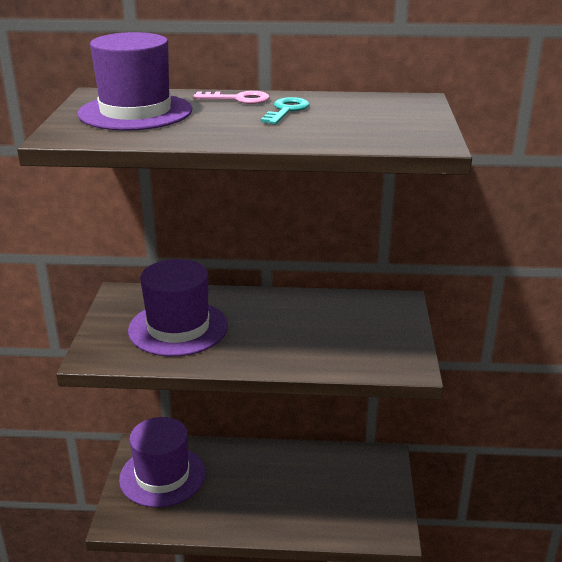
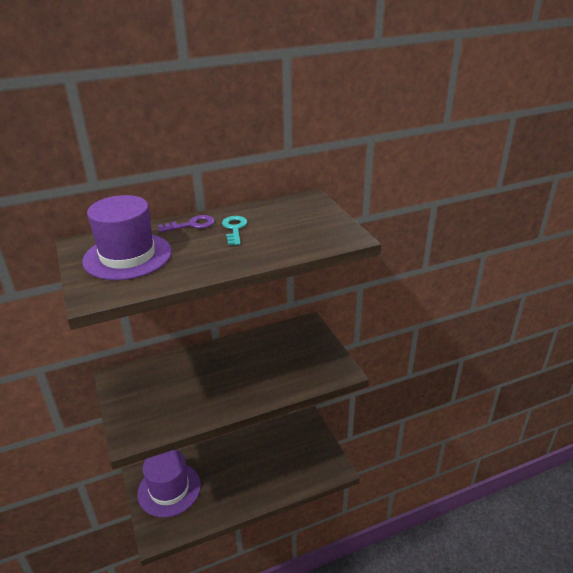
camera: 25 degrees left, 5 degrees up
(178, 328) = (176, 392): purple hat -> none
(238, 99) = (192, 225): pink key -> purple key

